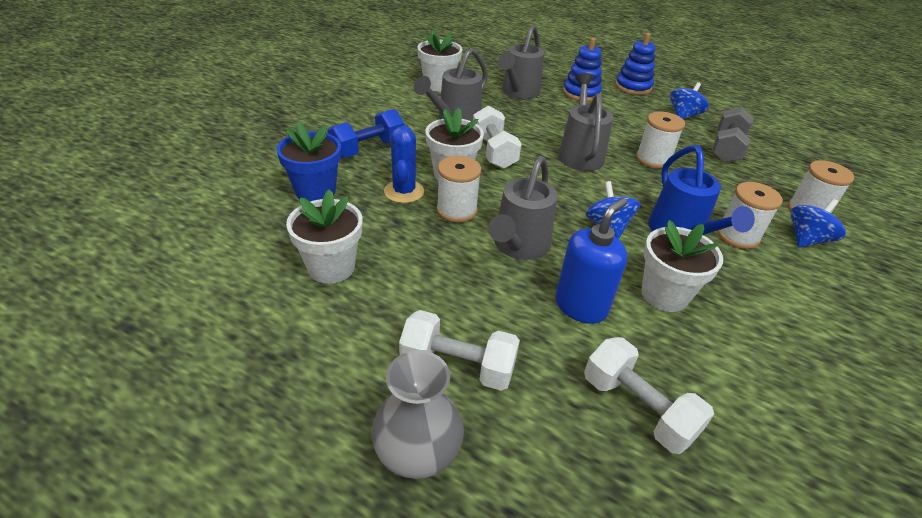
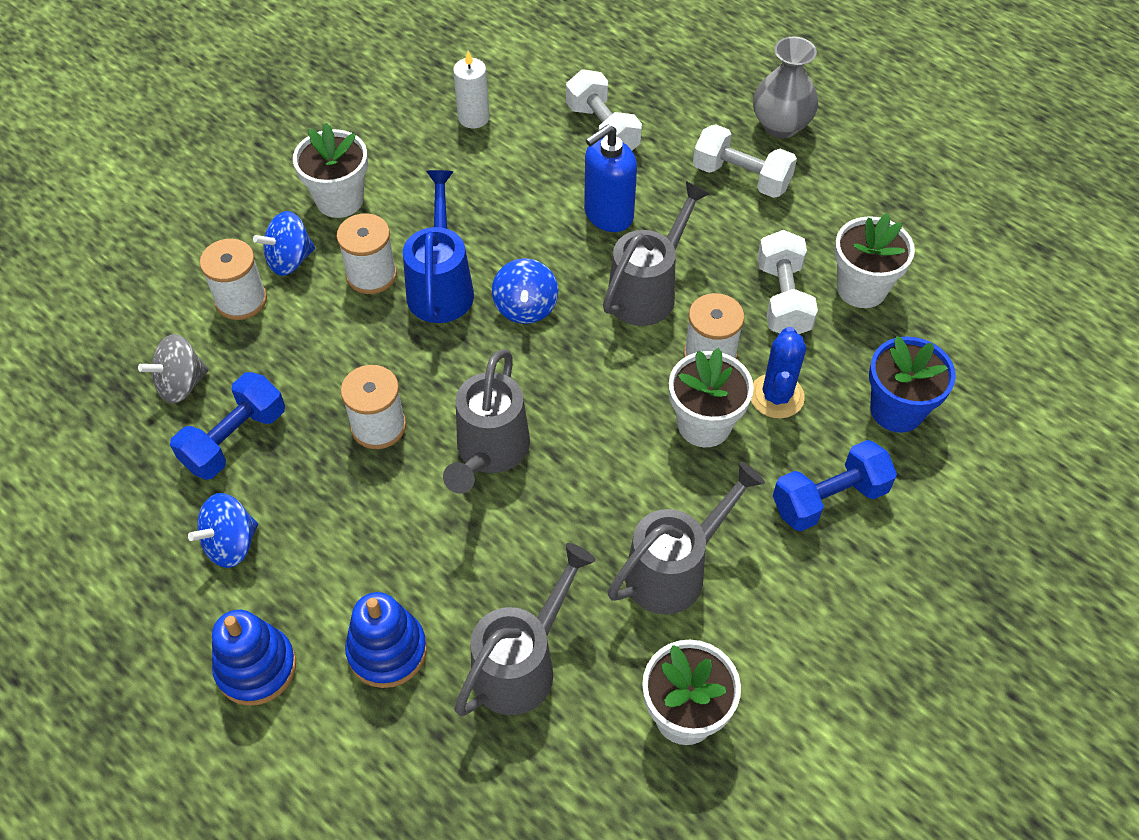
camera: 165 degrees left, 15 degrees up
(494, 152) = (628, 471): white dumbbell -> white dumbbell (782, 299)
(664, 295) = (515, 215): white flower pot -> white flower pot (340, 200)
(726, 148) = (235, 439): grey dumbbell -> blue dumbbell
(785, 168) = (181, 384): none -> grey spinning top
(790, 402) = (473, 118): none -> white candle

